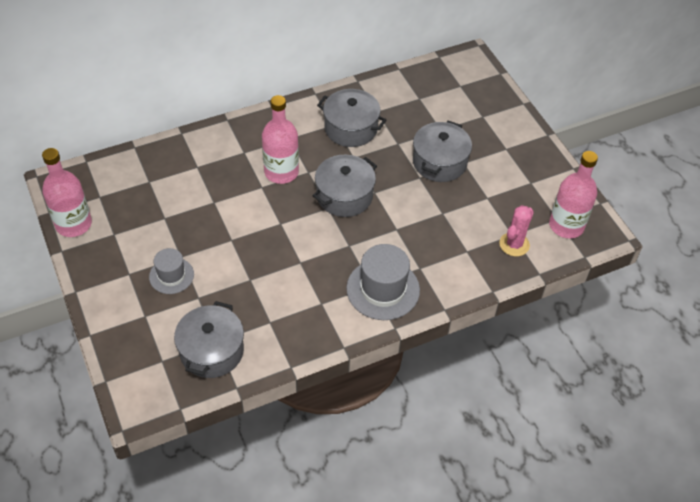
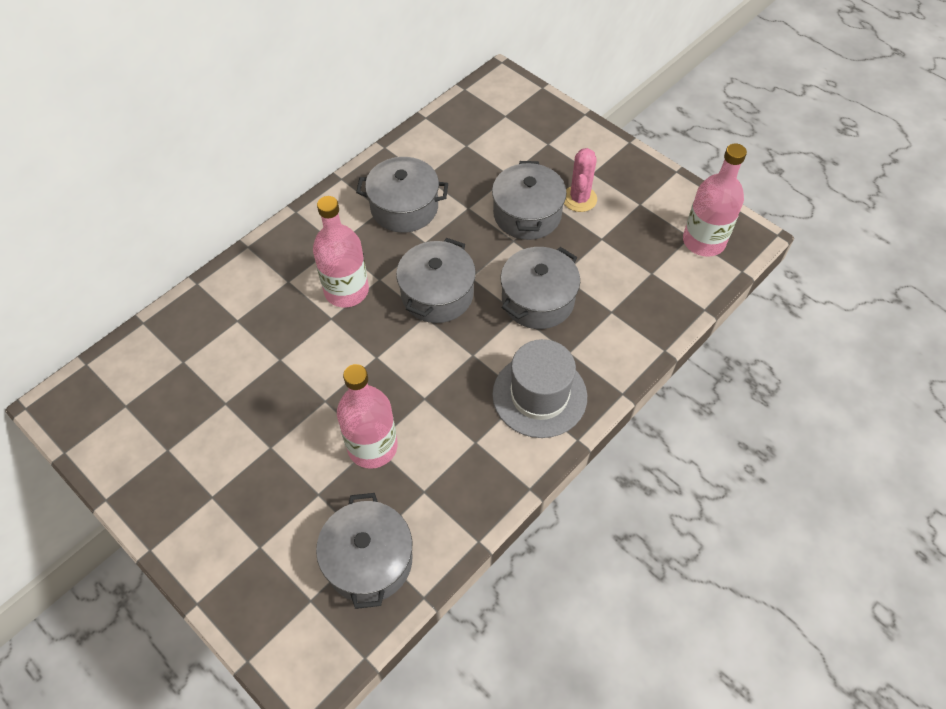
camera: 20 degrees left, 5 degrees up
(73, 224) = (106, 456): pink bottle -> pink bottle (372, 446)
(171, 275) = (269, 478): grey hat -> none
(416, 224) = (538, 300): none -> grey pot
(514, 244) = (659, 284): pink cactus -> pink cactus (579, 199)

